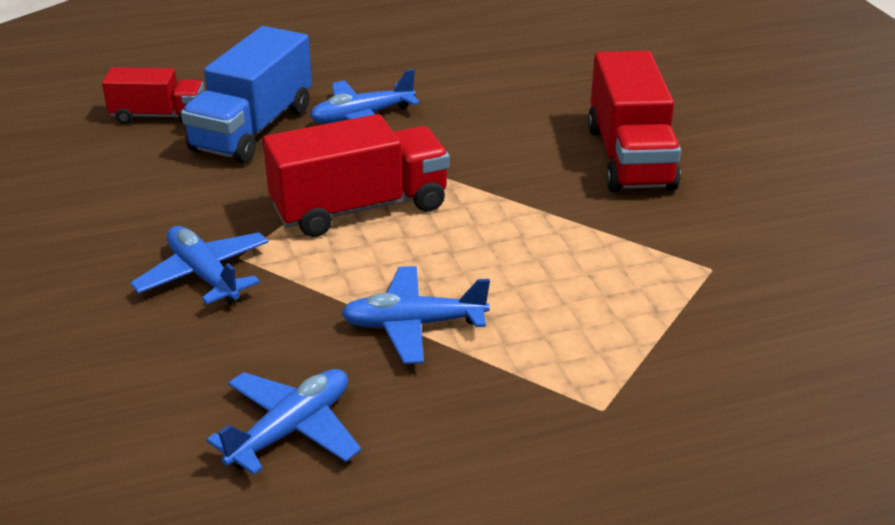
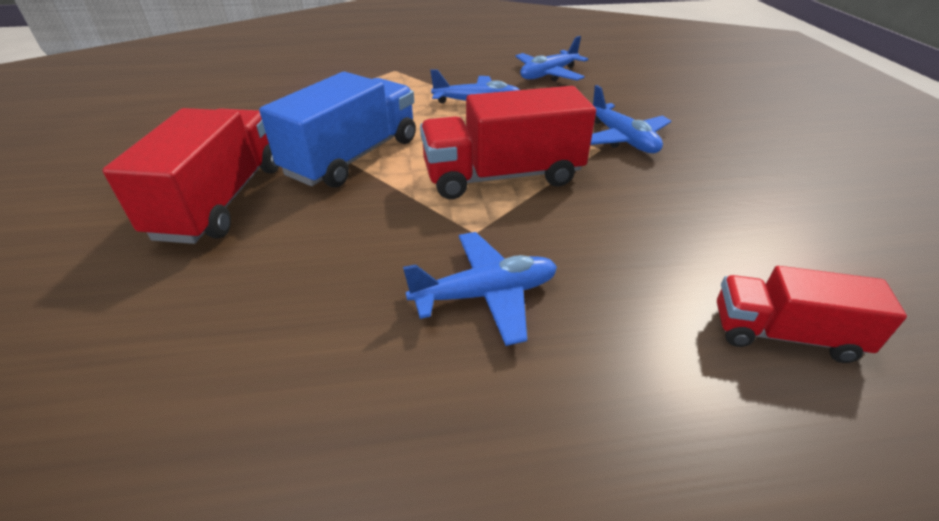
camera: 170 degrees left, 5 degrees up
(253, 129) = (631, 289): blue truck -> blue truck (353, 157)

